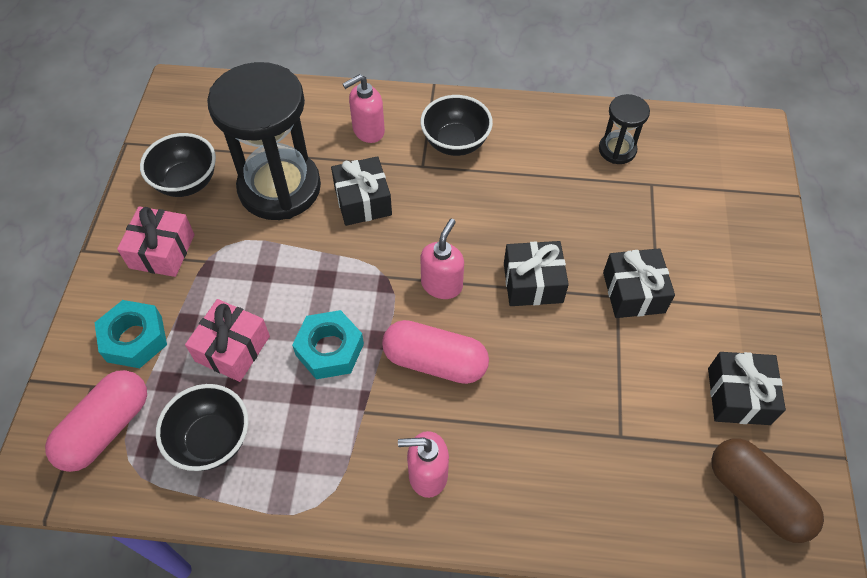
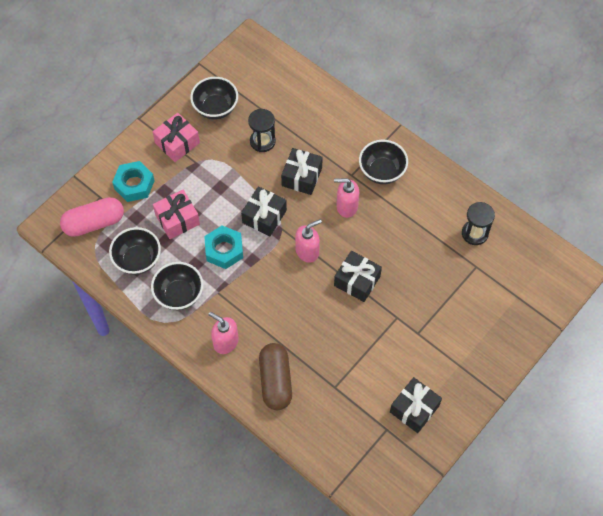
camera: 35 degrees right, 5 degrees up
(279, 188) = (262, 141): black hourglass -> black hourglass, size x0.47
(310, 450) = (179, 294): none -> black bowl
(368, 131) = (337, 134): pink soap dispenser -> pink soap dispenser (346, 206)
(435, 361) = (272, 290): pink capsule -> none
(633, 292) = (408, 321): black gift -> black gift (264, 216)
(756, 496) = (377, 459): brown capsule -> brown capsule (275, 381)

